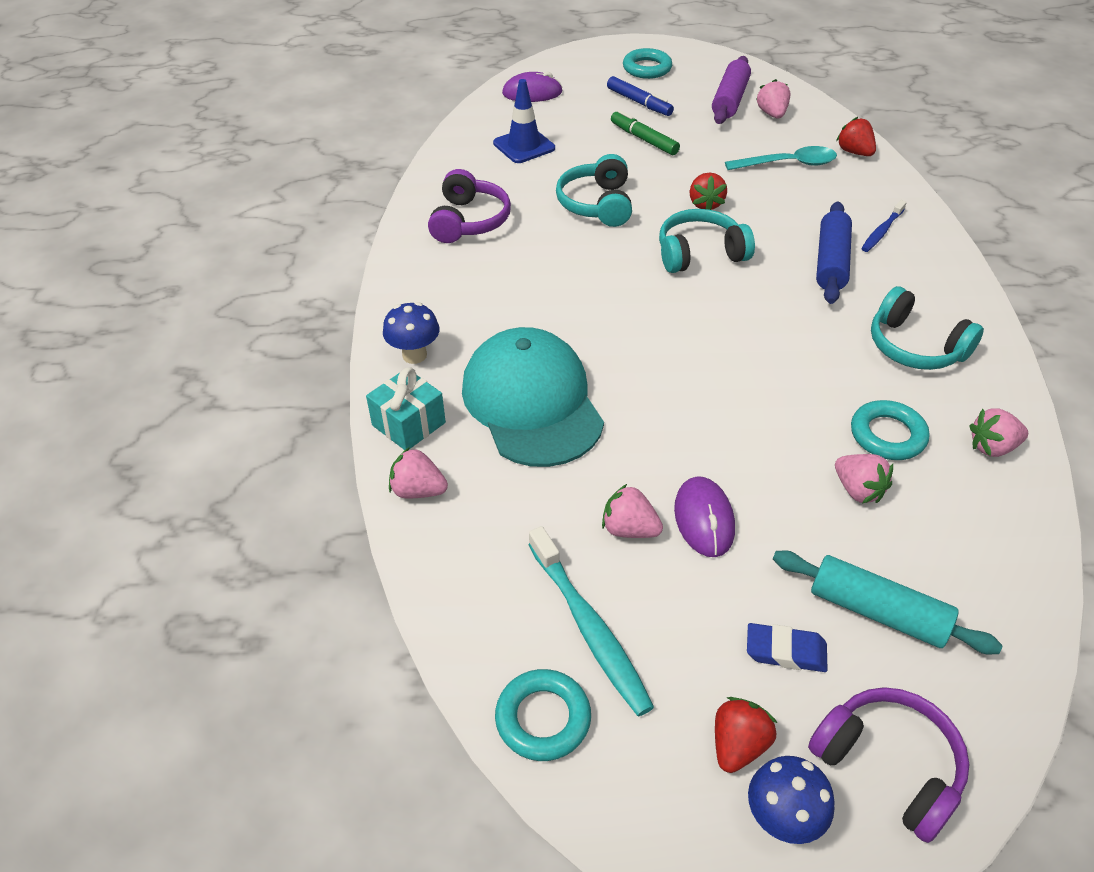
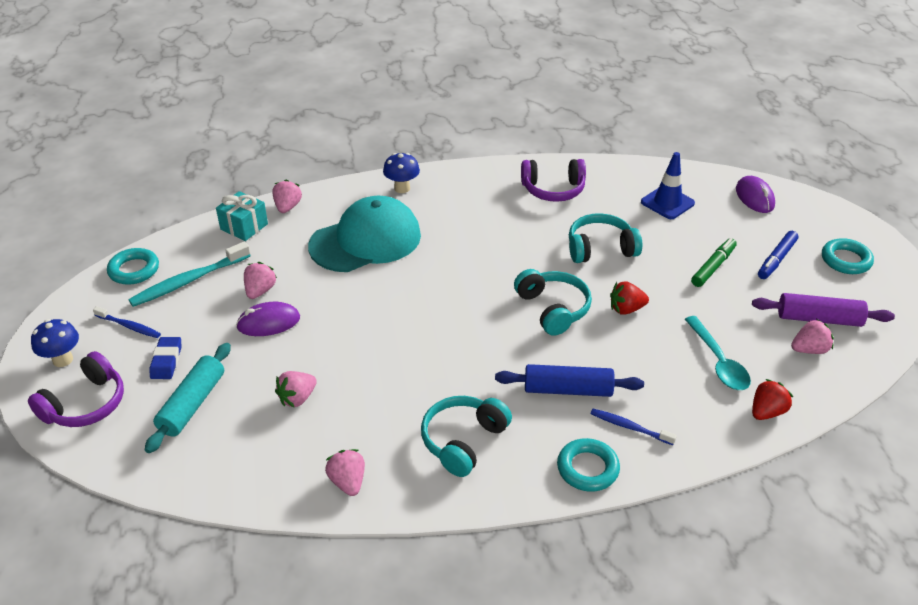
camera: 80 degrees right, 5 degrees down
(408, 424) = (340, 195): turquoise gift -> turquoise gift (244, 227)
(699, 714) = (129, 326): none -> blue toothbrush
(738, 745) = (108, 342): red strawberry -> none
(887, 435) = (354, 417): turquoise ring -> turquoise ring (587, 468)

